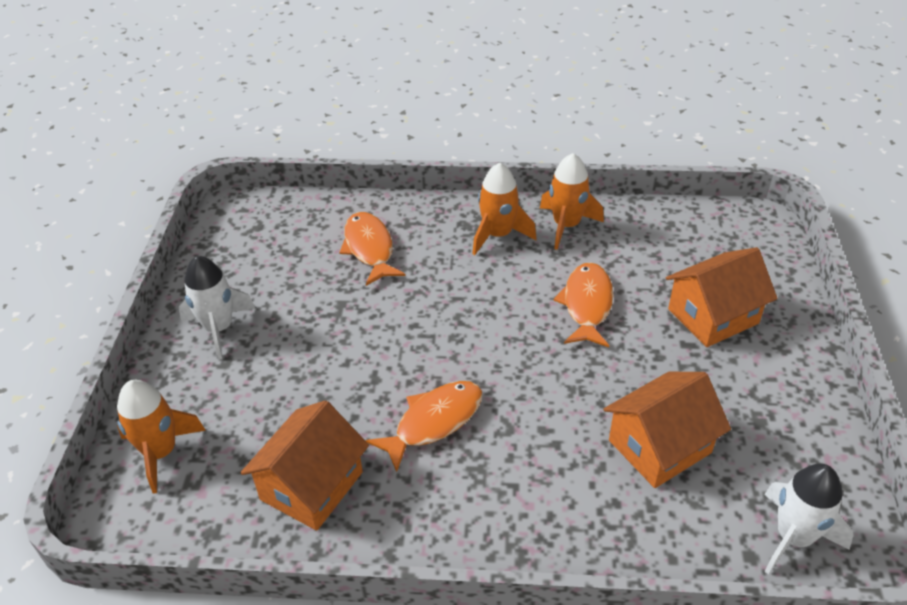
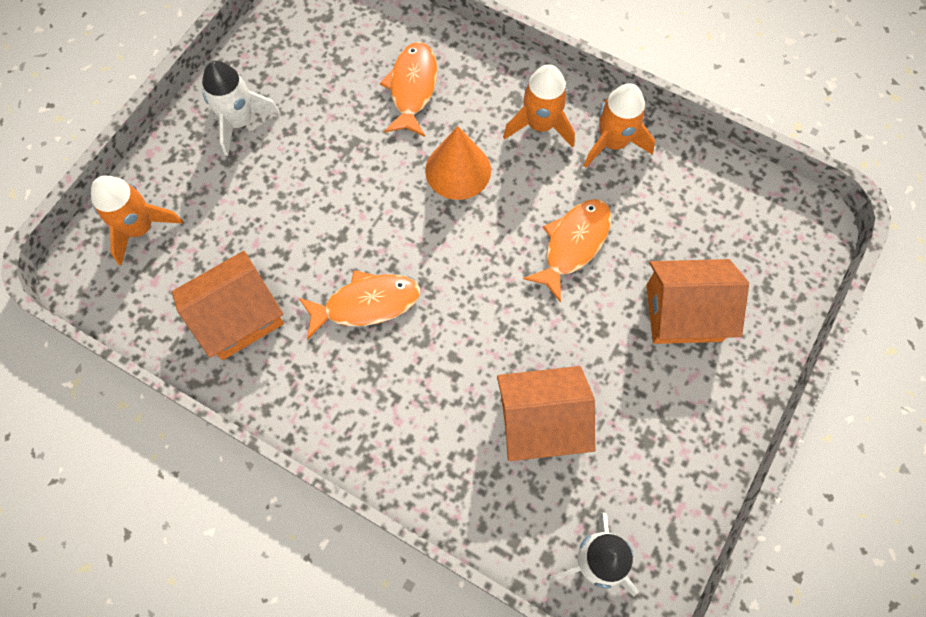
camera: 25 degrees right, 25 degrees up
(450, 290) = (458, 170): none -> orange cone

